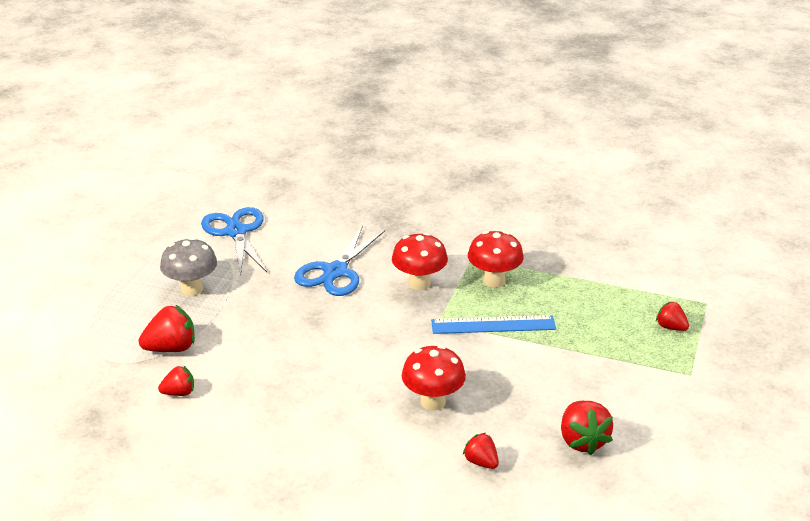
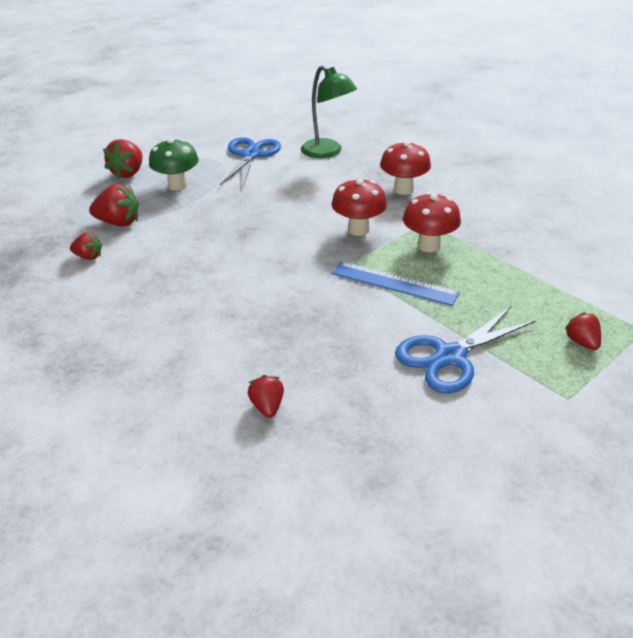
camera: 30 degrees right, 5 degrees up
(191, 289) = (178, 185): grey mushroom -> green mushroom
(315, 207) = (327, 152): none -> green lamp
(335, 272) = (297, 202): blue scissors -> blue scissors (450, 356)
(433, 402) = (276, 333): red mushroom -> red mushroom (403, 189)
(582, 441) = (387, 425): red strawberry -> red strawberry (128, 173)

